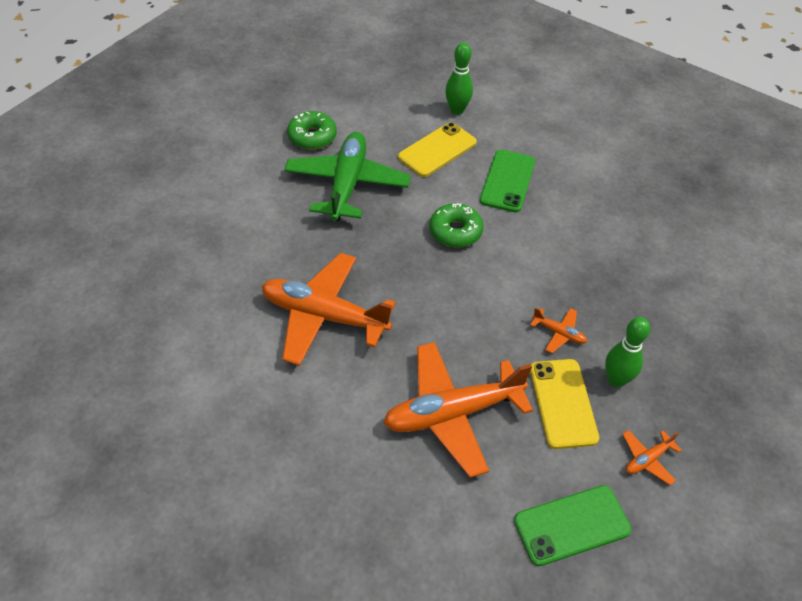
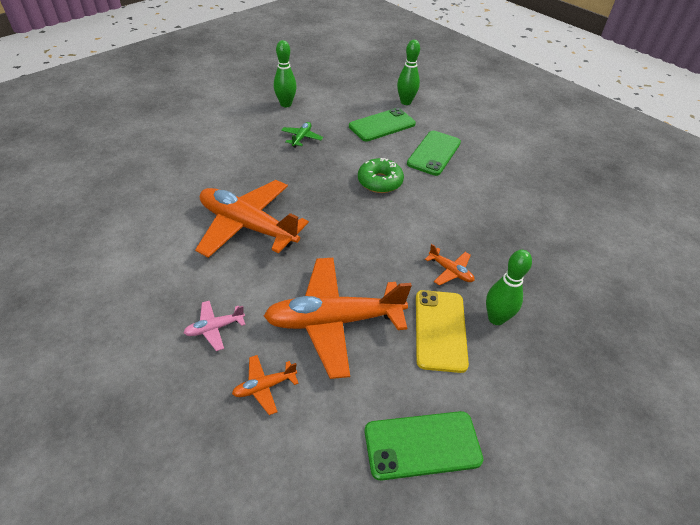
camera: 10 degrees right, 5 degrees down
(312, 137) = (286, 104): green donut -> green bowling pin
(331, 444) = (215, 328): none -> pink plane
(347, 184) = (301, 138): green plane -> green plane, size x0.42
(437, 150) = (382, 125): yellow phone -> green phone
(647, 459) = (513, 395): orange plane -> orange plane (264, 387)

